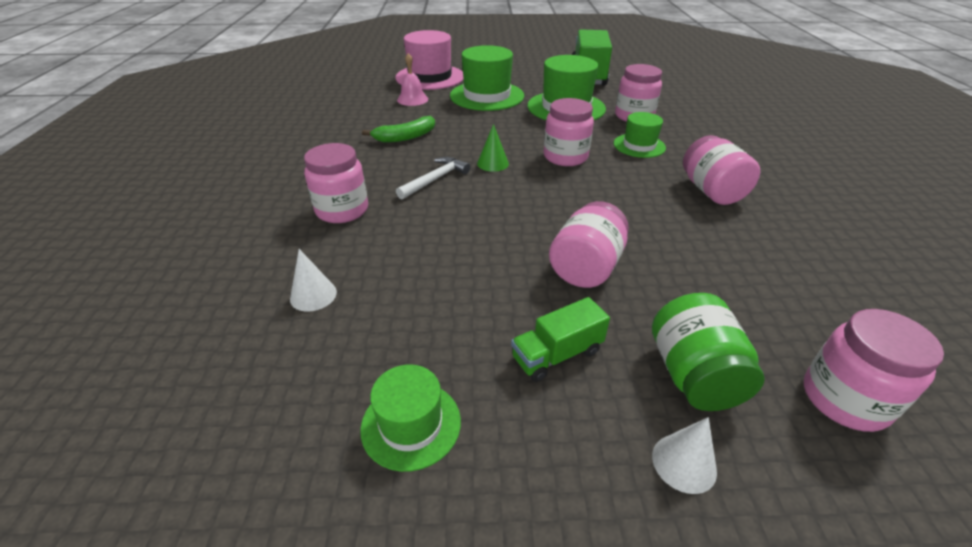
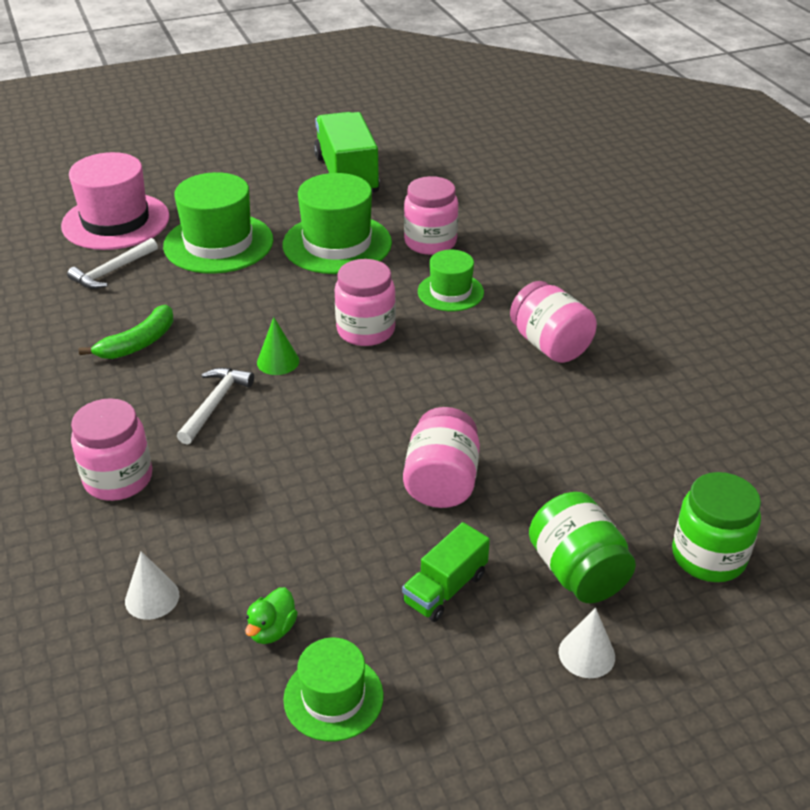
camera: 20 degrees left, 0 degrees up
(389, 347) = (272, 630): none -> green duck
(412, 99) = (112, 271): pink bell -> white hammer
(844, 399) = (708, 556): pink jar -> green jar

